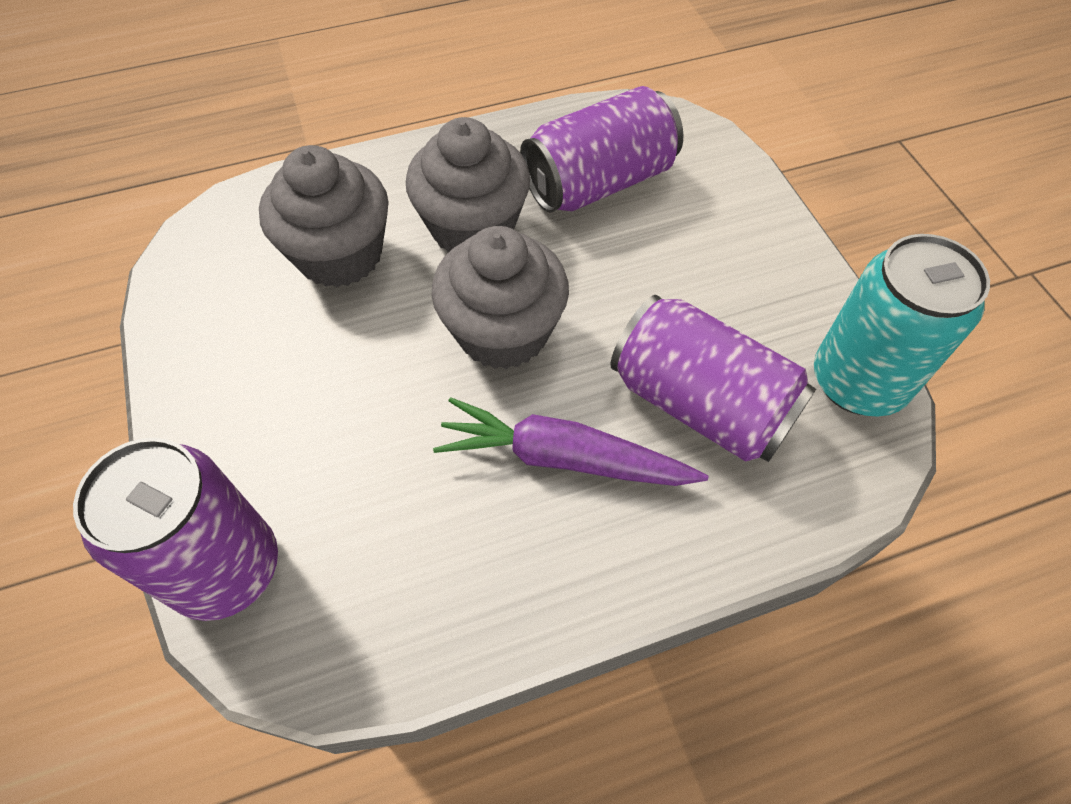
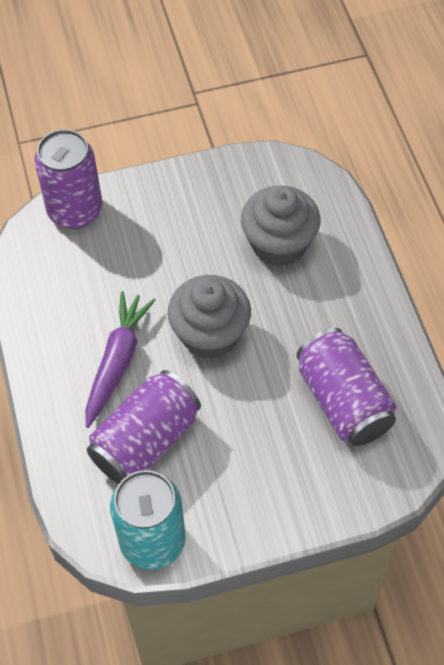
camera: 95 degrees right, 0 degrees up
(473, 227) = (300, 318): grey cupcake -> none

